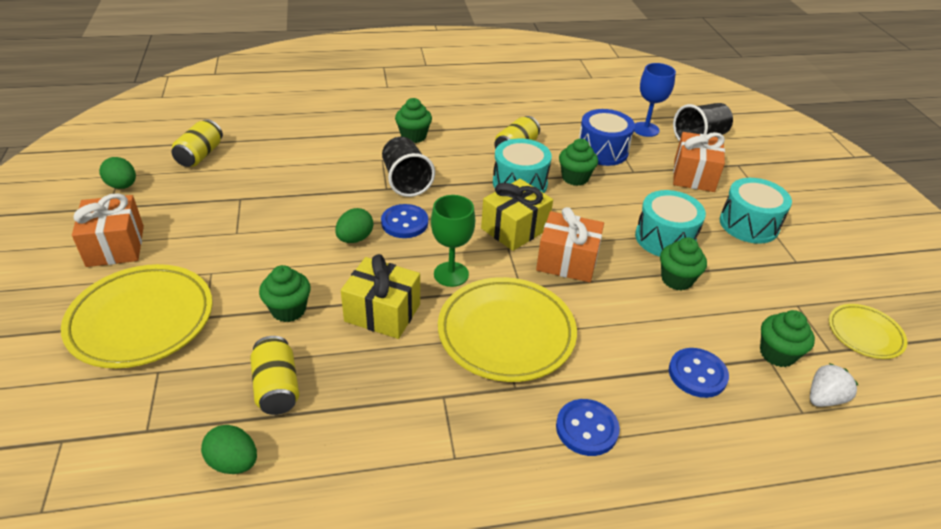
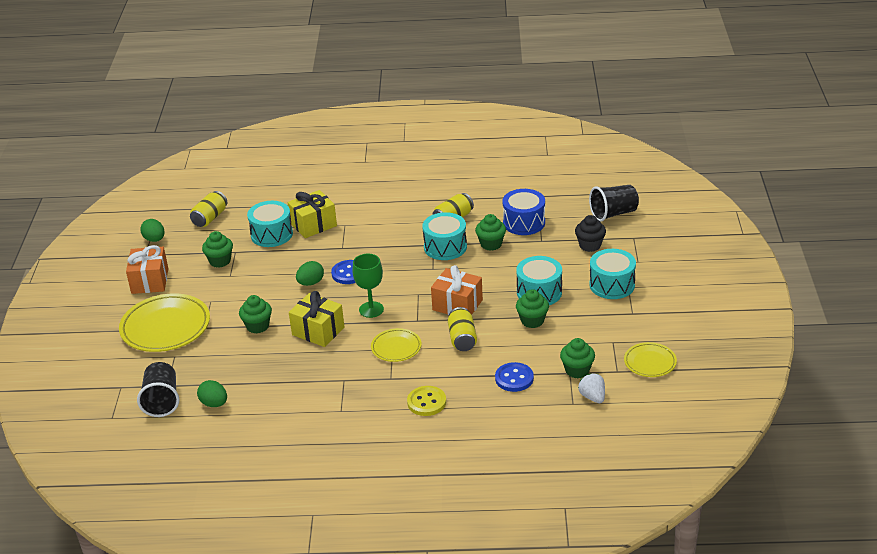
camera: 15 degrees right, 5 degrees down
(277, 387) = (244, 369): yellow can -> yellow can (462, 339)
(288, 174) = (271, 234): none -> turquoise drum
(406, 181) = (358, 242): black cup -> black cup (162, 401)
(413, 136) = (374, 206): green cupcake -> green cupcake (220, 261)
(506, 333) = (396, 347): yellow plate -> yellow plate, size x0.54
(514, 229) = (428, 281): yellow gift -> yellow gift (313, 225)
(587, 429) = (426, 402): blue button -> yellow button
(645, 129) = (570, 205): blue goblet -> none
(694, 175) = (590, 245): orange gift -> black cupcake
(824, 398) = (592, 397): white strawberry -> white strawberry turned 90 degrees counterclockwise

